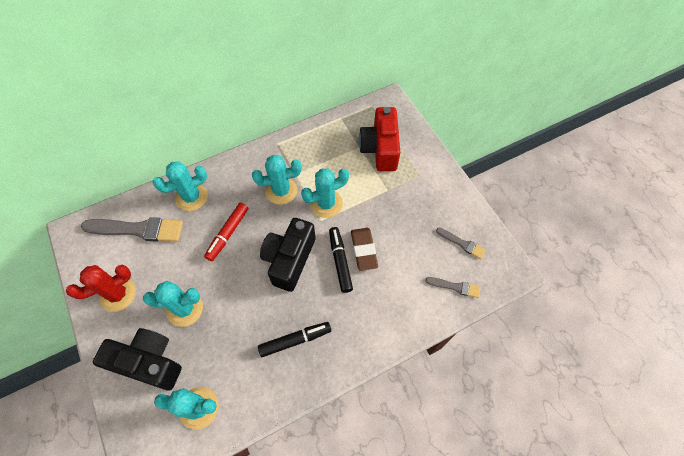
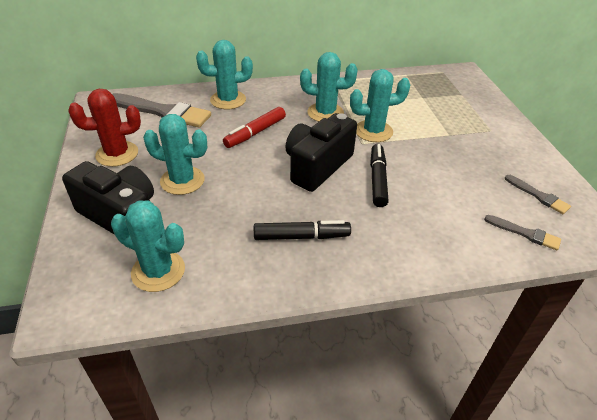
camera: 15 degrees right, 20 degrees down
(364, 250) = (409, 176): brown eraser -> none
(380, 149) = (446, 103): red camera -> none

